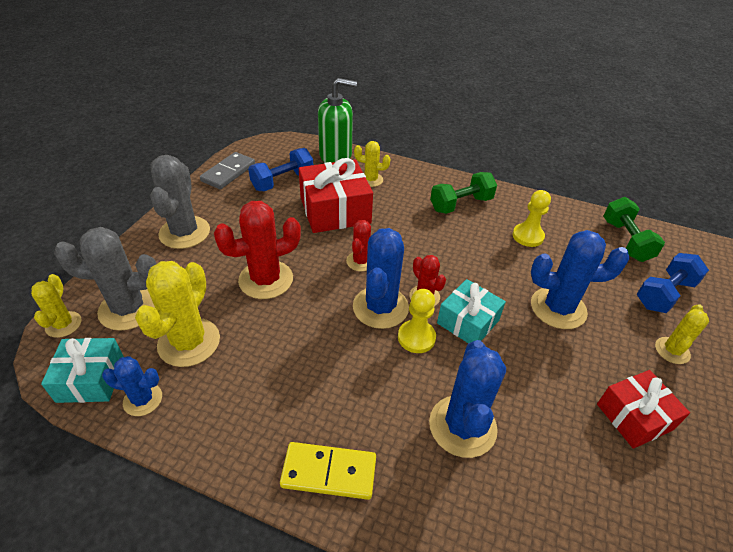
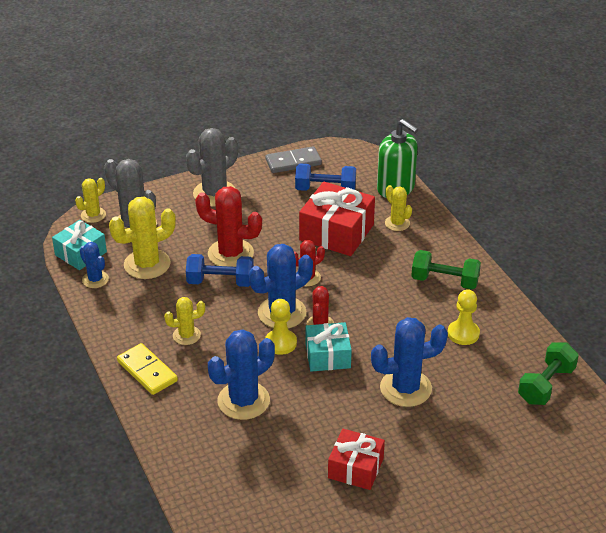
camera: 45 degrees right, 5 degrees down
(558, 308) = (405, 388): blue cactus -> blue cactus turned 60 degrees counterclockwise
(664, 294) = (508, 433): blue dumbbell -> blue dumbbell (220, 282)
(672, 350) = (447, 461): yellow cactus -> yellow cactus (186, 335)

